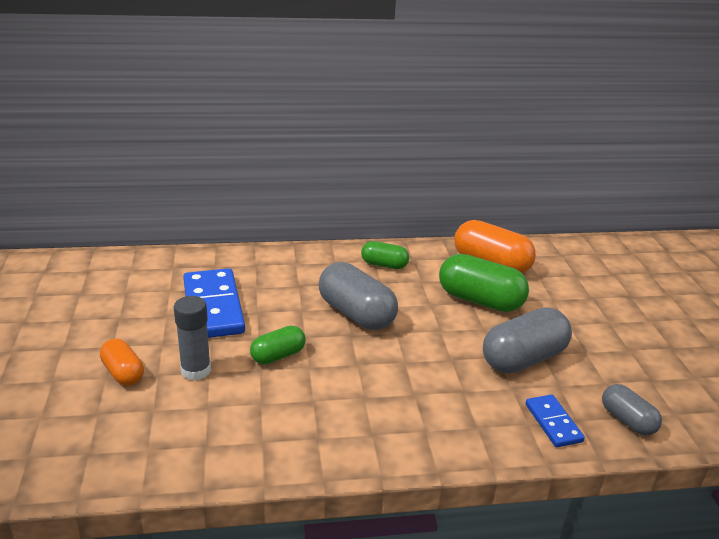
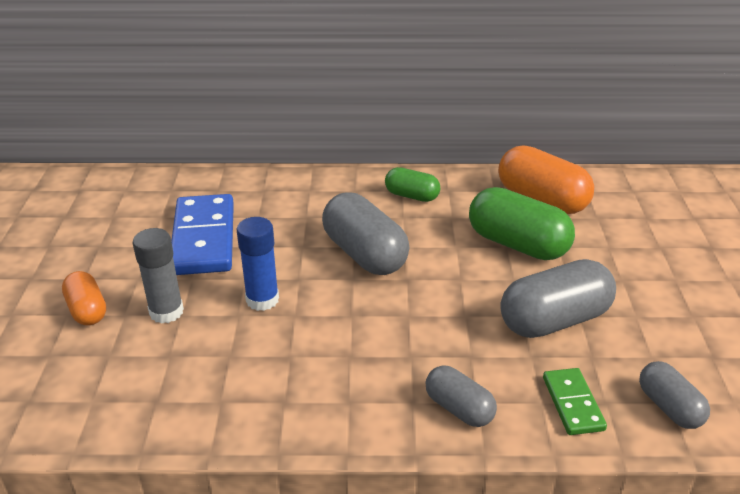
camera: 10 degrees right, 5 degrees up
(278, 356) = (262, 300): green capsule -> blue glue stick
(464, 433) = (459, 408): none -> grey capsule
(553, 423) = (572, 403): blue domino -> green domino

